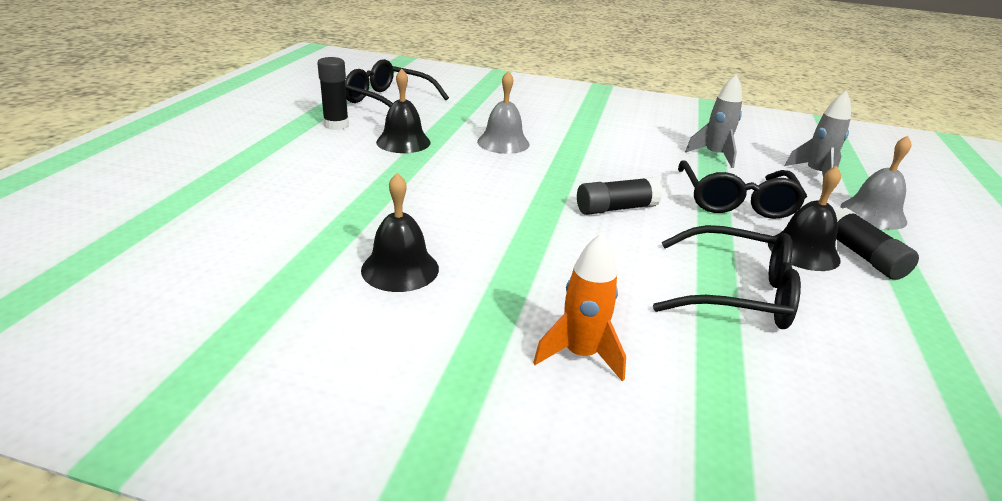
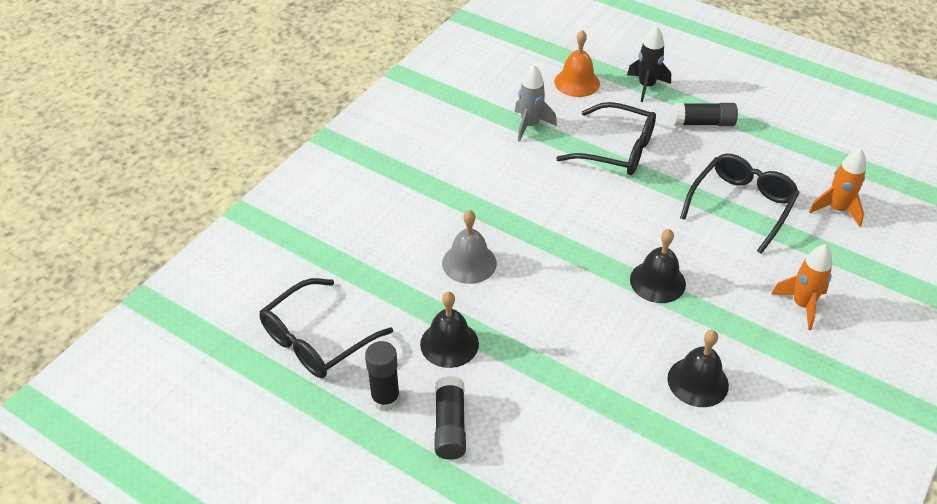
camera: 70 degrees left, 15 degrees up
(616, 208) = (619, 225): black glue stick -> black glue stick (450, 426)
(803, 251) = (694, 149): black bell -> black bell (657, 281)
(815, 174) = (577, 82): grey rocket -> orange bell
(831, 393) = (836, 209): none -> orange rocket
(873, 214) = (646, 86): grey bell -> black rocket

